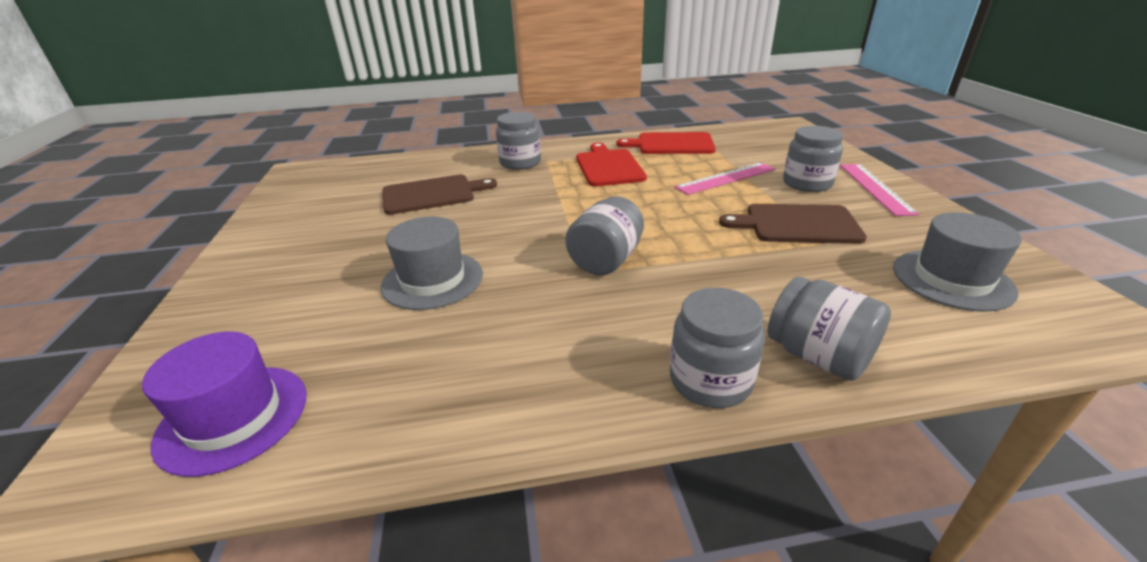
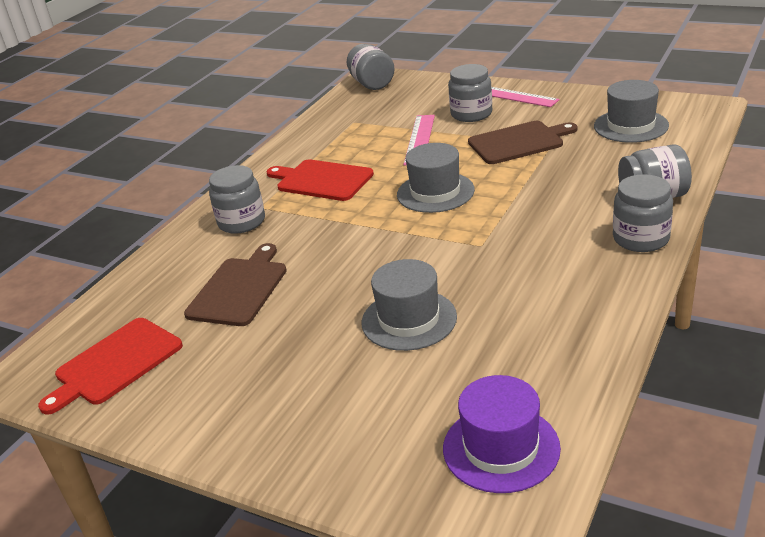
camera: 50 degrees left, 0 degrees up
(606, 260) = (475, 231): grey jar -> grey jar (372, 84)
(649, 217) = (435, 192): none -> grey hat
(671, 144) = (323, 137): red cutting board -> red cutting board (115, 363)
(797, 224) = (519, 142): brown cutting board -> brown cutting board turned 150 degrees counterclockwise

